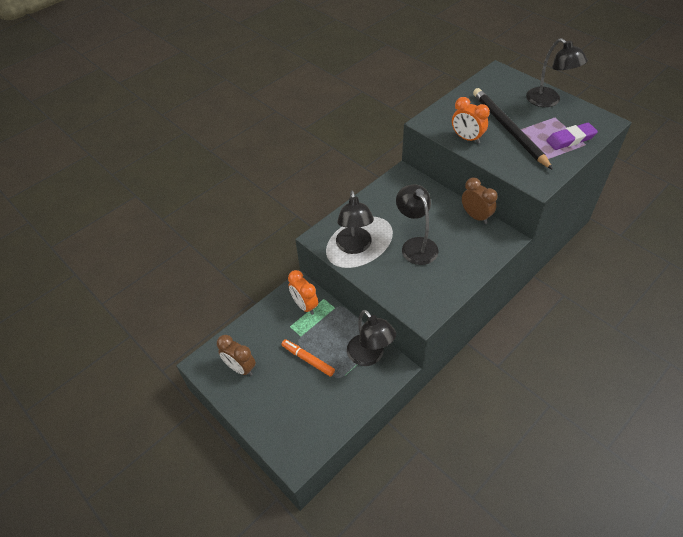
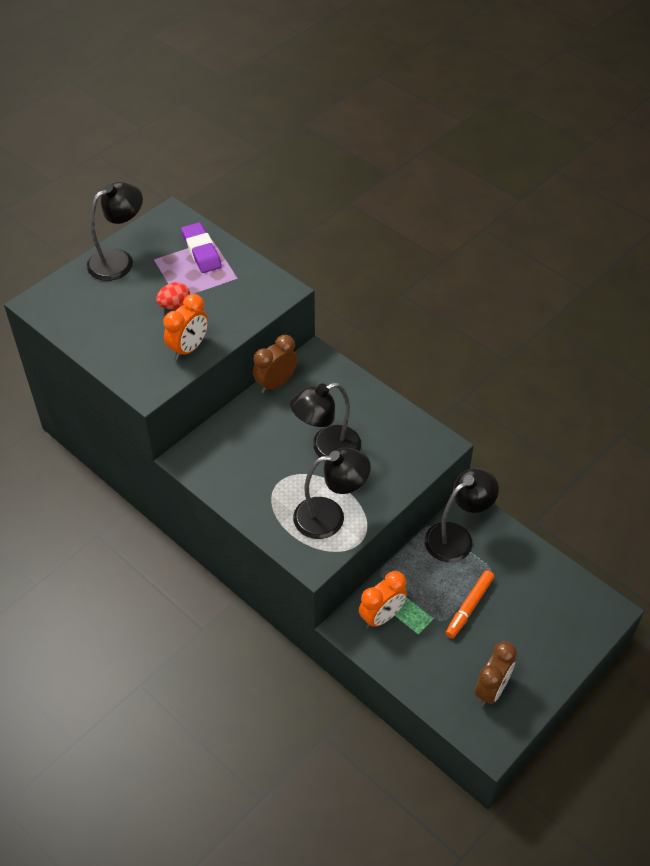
camera: 95 degrees left, 0 degrees up
(508, 129) = (174, 305): black pencil -> red egg

